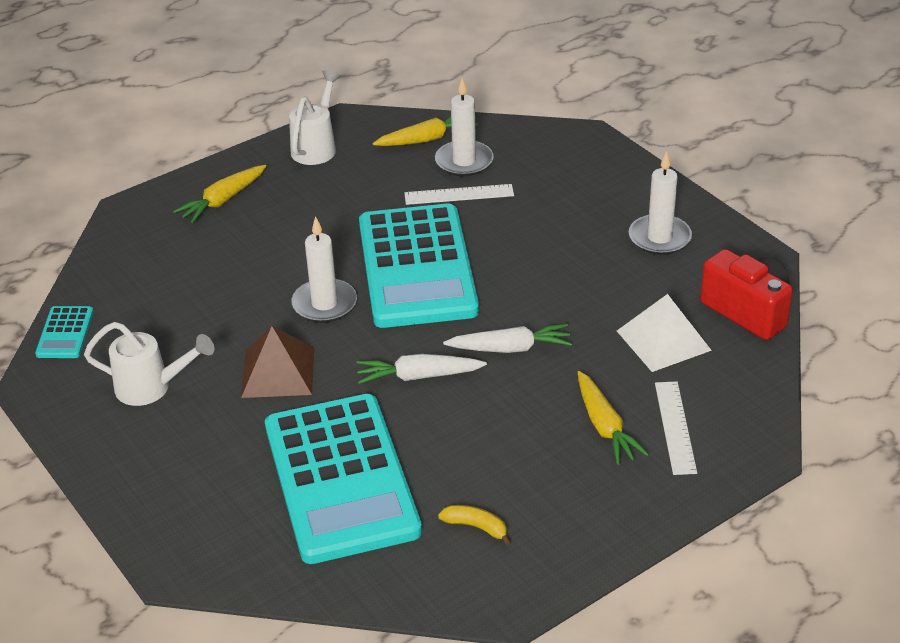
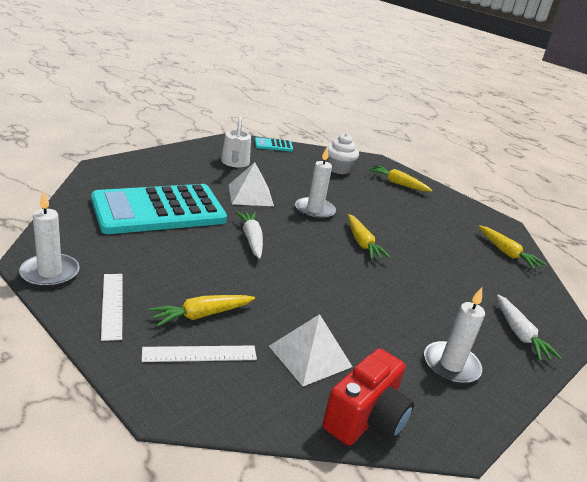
camera: 75 degrees right, 10 degrees down
(170, 260) = (338, 169): none -> white cupcake
(278, 372) = (250, 195): brown pyramid -> white pyramid
(316, 146) = (469, 213): white watering can -> none
(417, 267) = (362, 243): turquoise calculator -> yellow carrot
(459, 195) = (450, 263): white ruler -> white ruler (112, 305)
(464, 161) = (491, 267): white candle -> white candle (50, 273)
(476, 527) = (106, 253): yellow banana -> none
(510, 348) = (285, 276): white carrot -> white carrot (520, 334)

